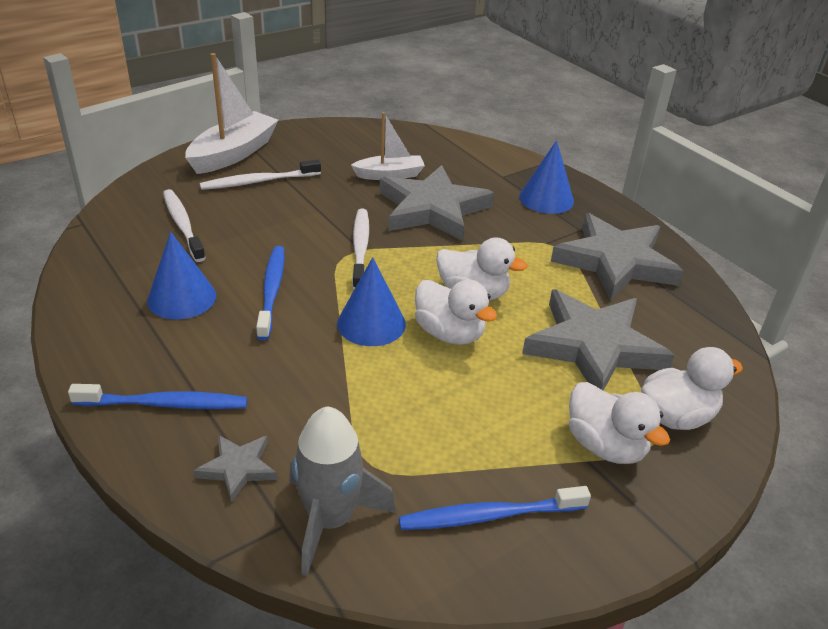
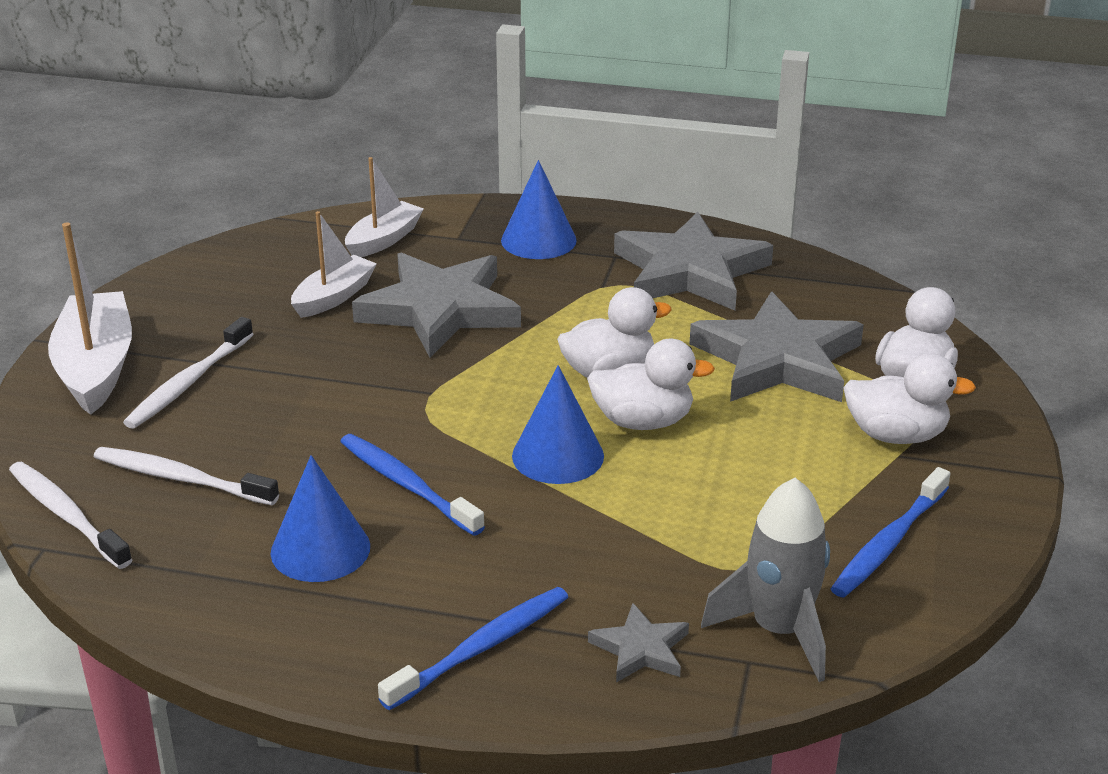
camera: 40 degrees left, 5 degrees down
(360, 248) = (429, 391): white toothbrush -> white toothbrush (67, 515)
(460, 158) = (383, 240): none -> white boat

